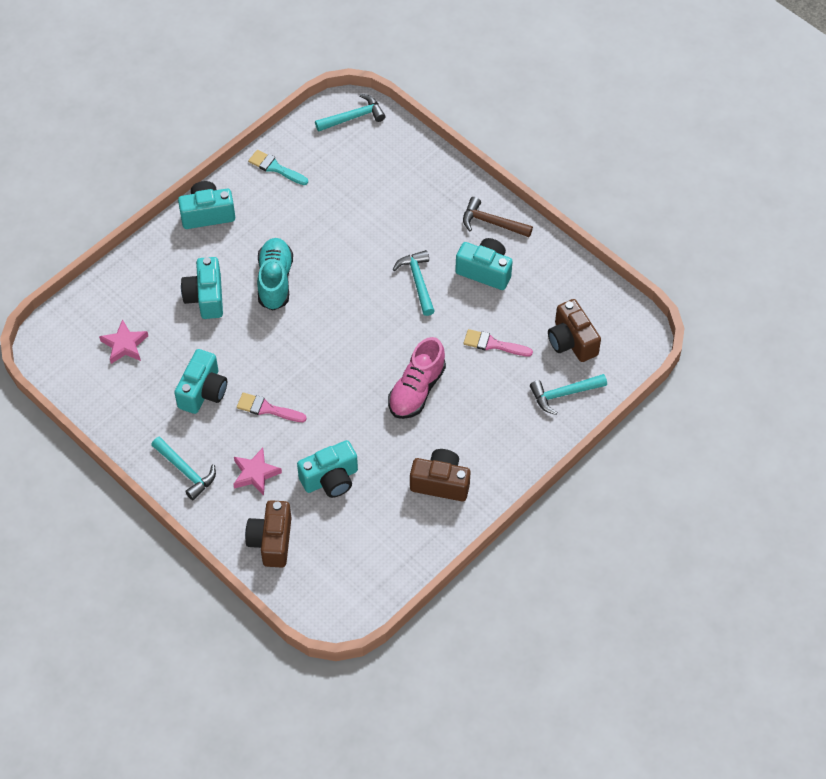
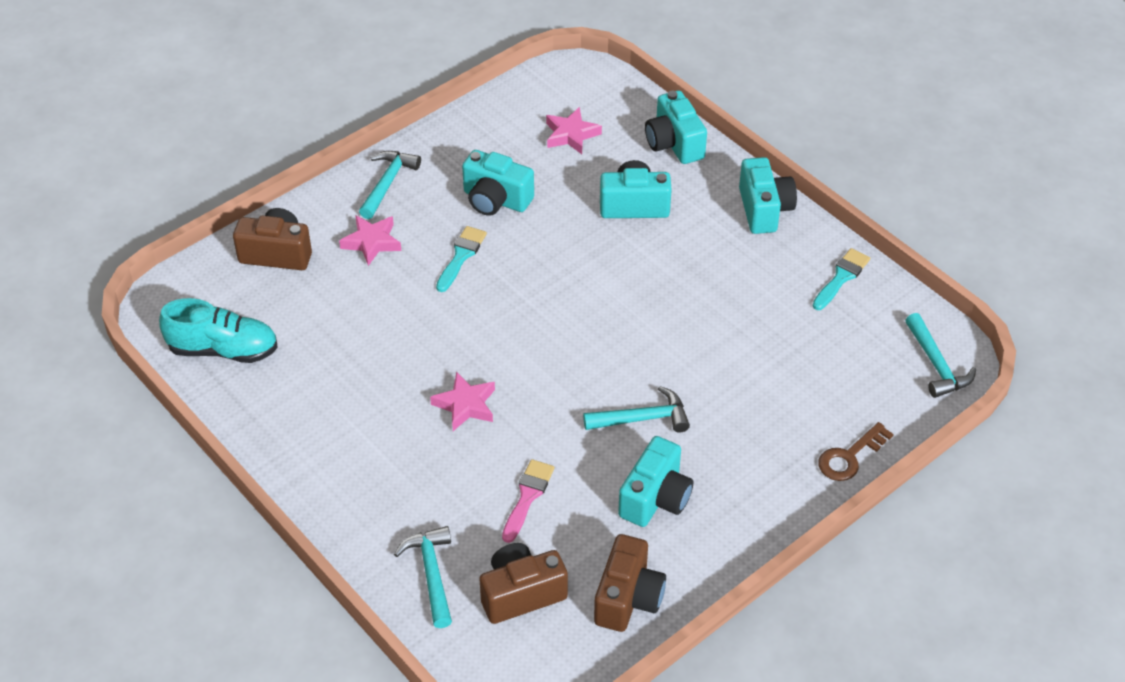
camera: 95 degrees right, 10 degrees down
(186, 471) = (388, 183): turquoise hammer -> turquoise hammer turned 150 degrees clockwise
(267, 409) = (461, 256): pink brush -> turquoise brush
(275, 281) = (654, 270): turquoise shoe -> turquoise shoe (223, 350)
(330, 479) = (349, 310): turquoise camera -> turquoise camera (674, 143)
(417, 390) = (465, 405): pink shoe -> pink star
(438, 166) = (849, 457): none -> brown key
(440, 483) = (319, 420): brown camera -> brown camera (628, 598)
(491, 222) = (743, 514): brown hammer -> none

